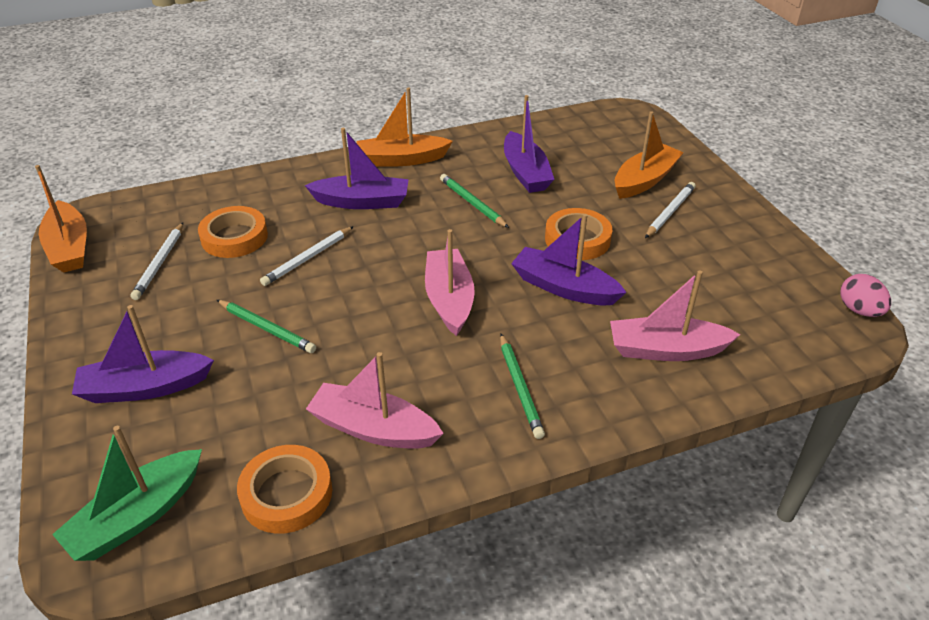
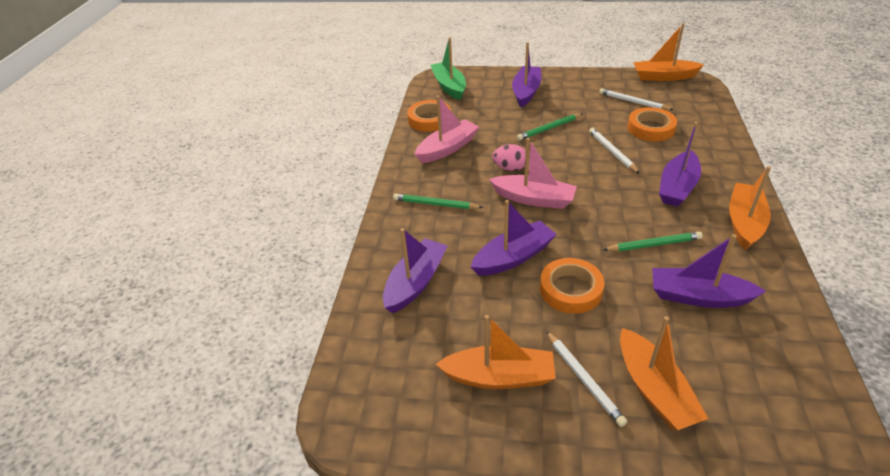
camera: 120 degrees right, 0 degrees up
(666, 350) = (415, 282): pink boat -> purple boat
(715, 255) = (499, 377): none -> orange boat
(859, 310) = (362, 442): pink egg -> pink egg (510, 168)

